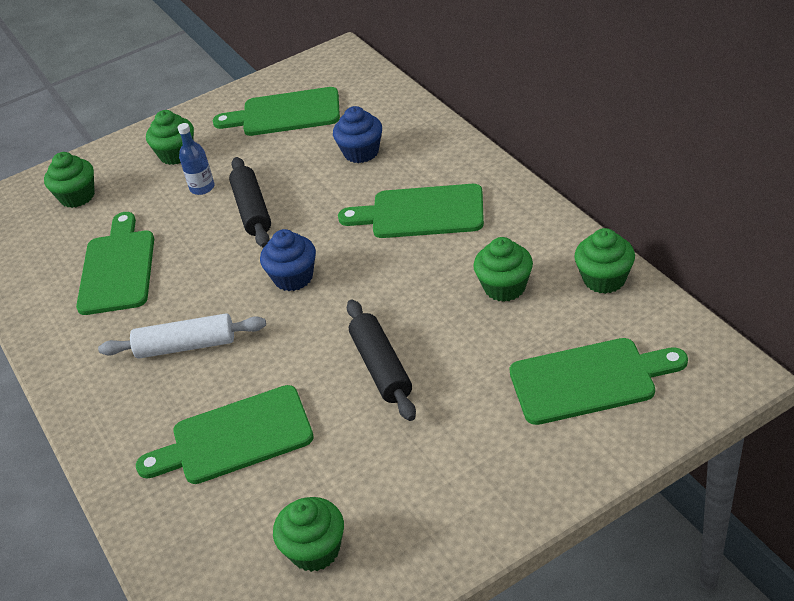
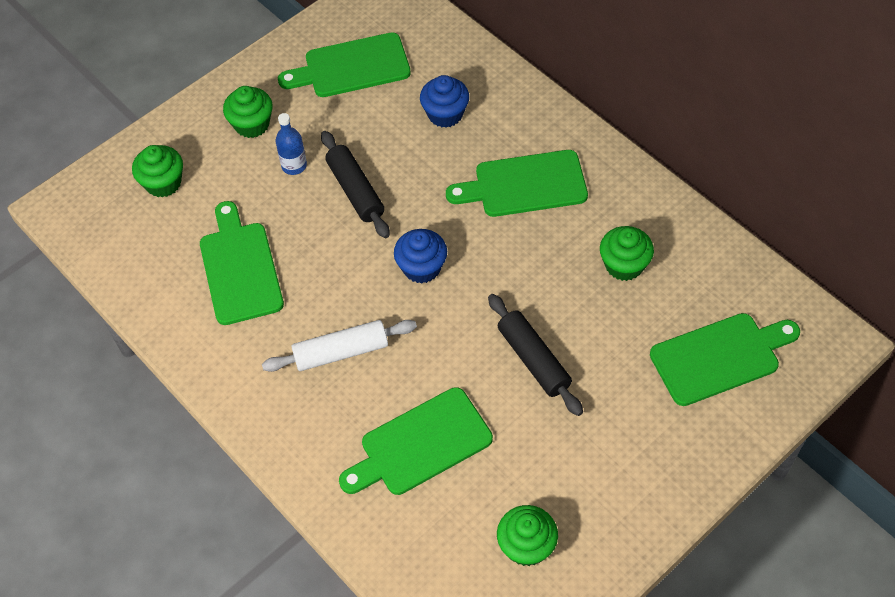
camera: 15 degrees left, 15 degrees up
(604, 279) = (711, 250): green cupcake -> none

